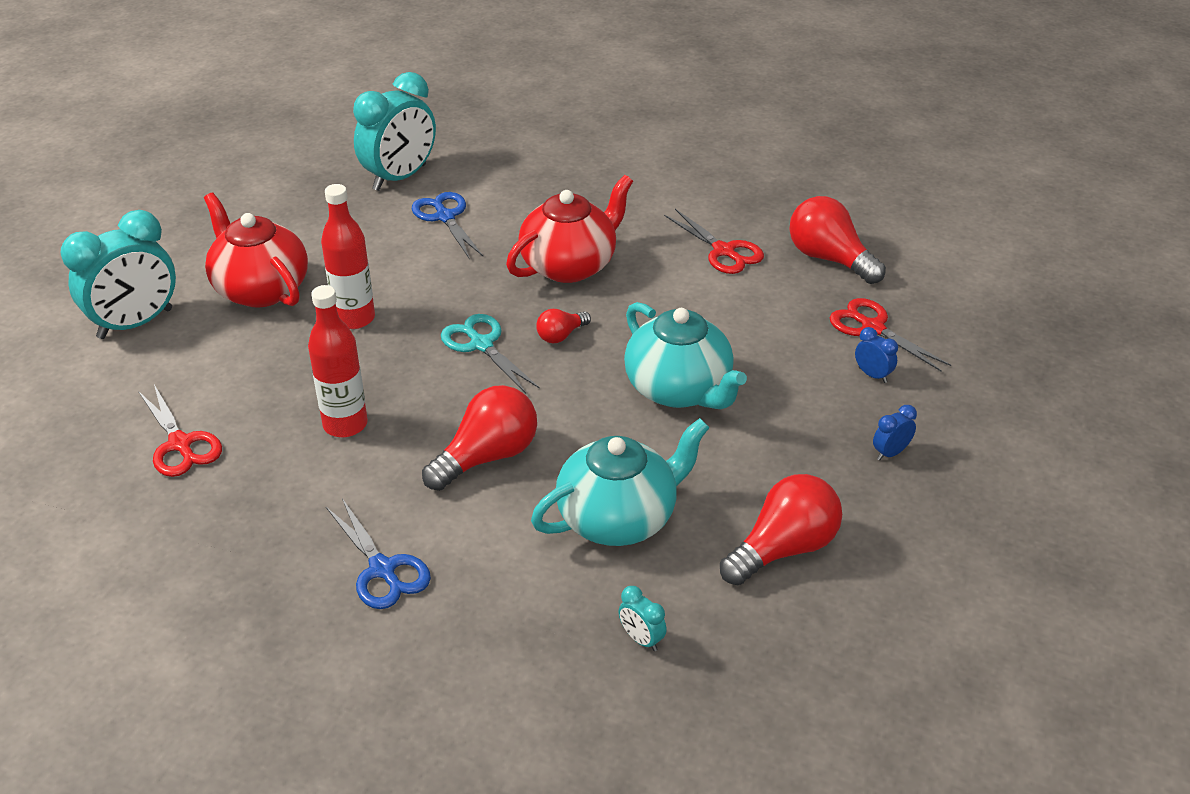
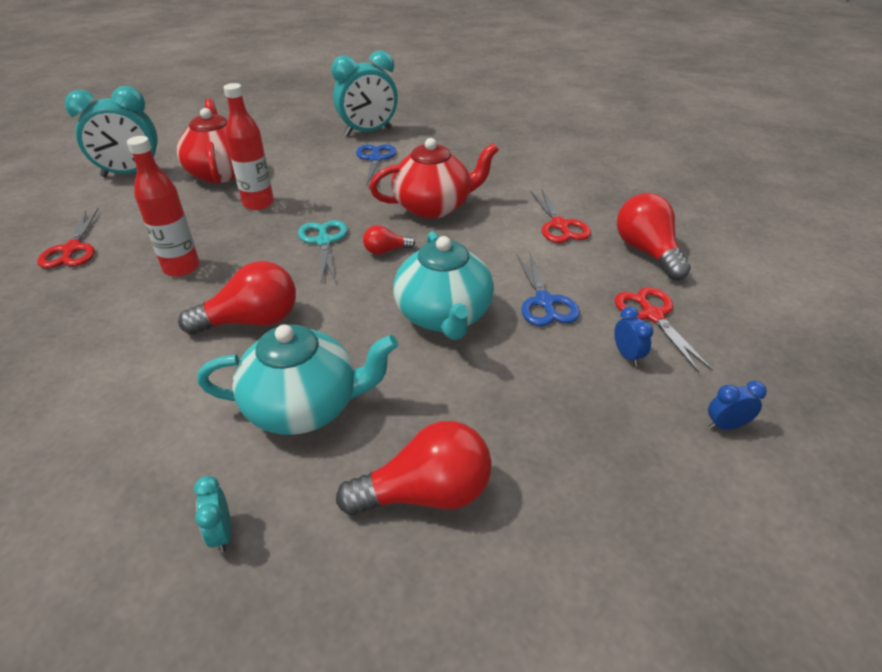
camera: 25 degrees right, 0 degrees up
(383, 569) = (93, 382): blue scissors -> blue scissors (544, 302)
(890, 453) = (599, 434): blue clock -> blue clock (725, 425)

